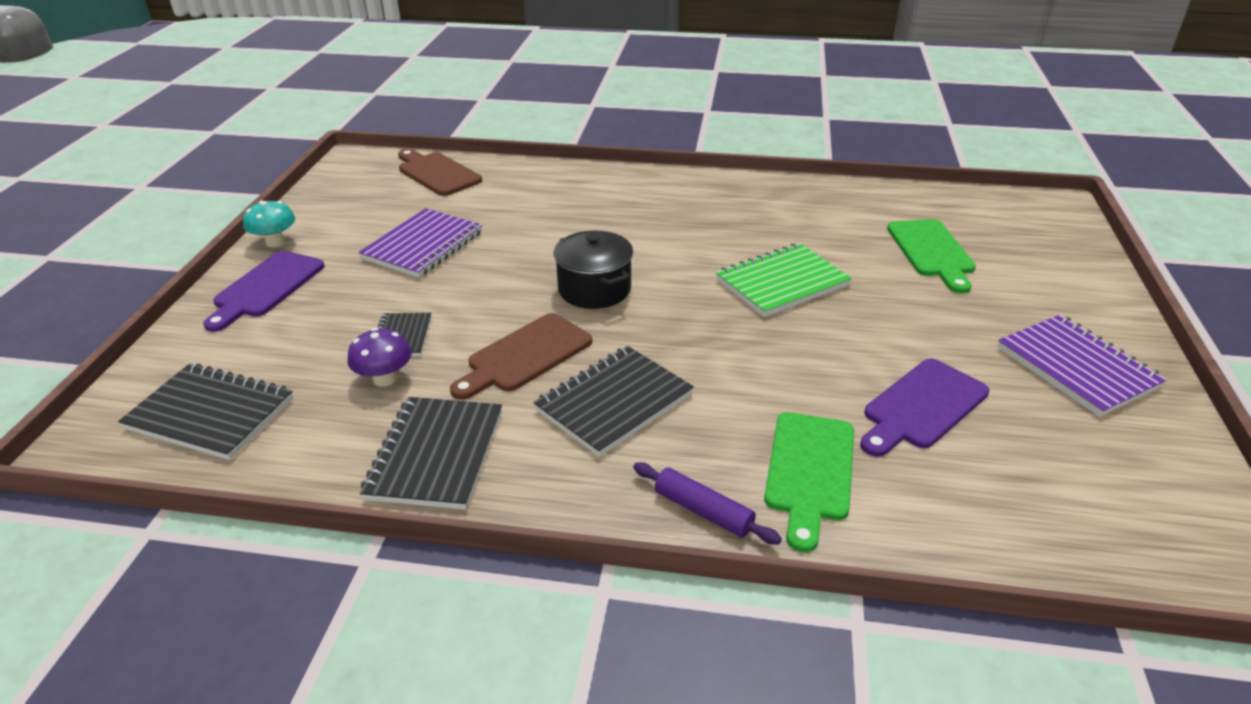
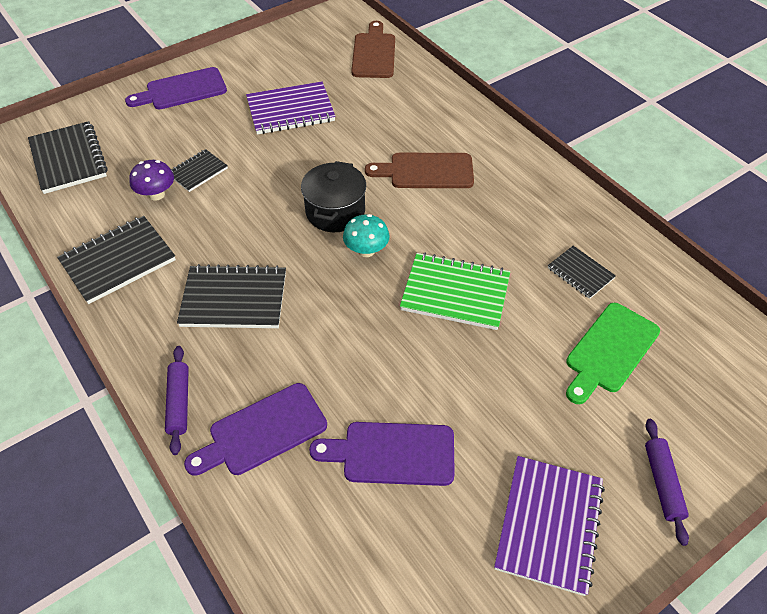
camera: 45 degrees right, 15 degrees up
(275, 242) = (224, 58): turquoise mushroom -> turquoise mushroom (366, 250)
(525, 355) = (236, 231): brown cutting board -> brown cutting board (426, 171)
(809, 471) = (262, 431): green cutting board -> purple cutting board
(838, 222) = (580, 273): none -> black notebook
(1082, 298) = (662, 483): none -> purple rolling pin

